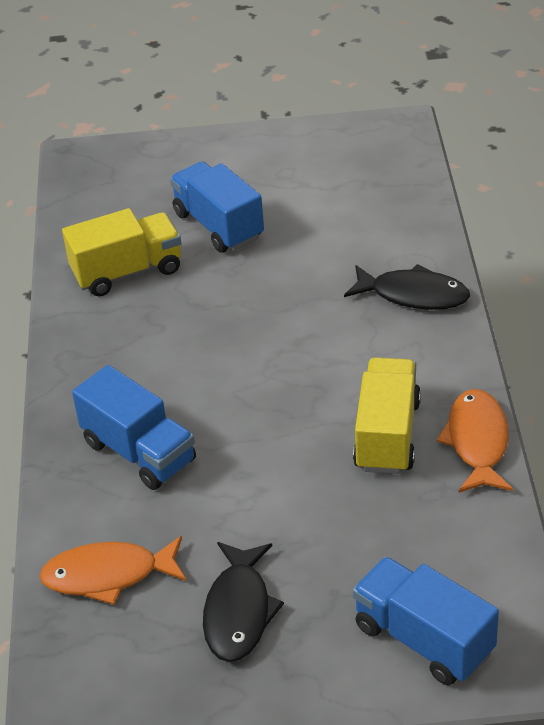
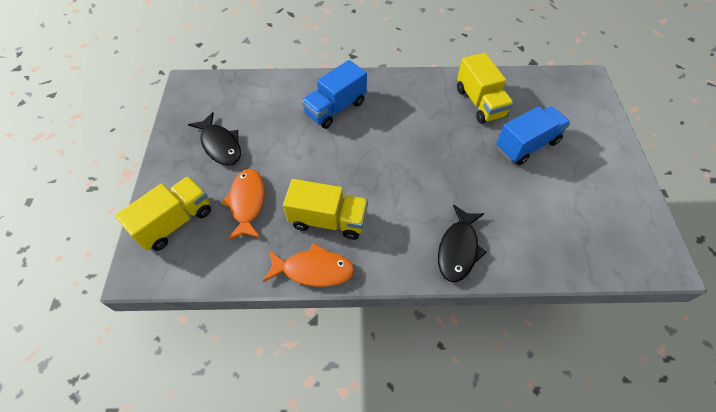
camera: 90 degrees right, 15 degrees up
(108, 575) = (258, 98): orange fish -> orange fish (247, 202)
(239, 611) = (220, 145): black fish -> black fish turned 135 degrees counterclockwise
(423, 639) = (175, 222): blue truck -> yellow truck

